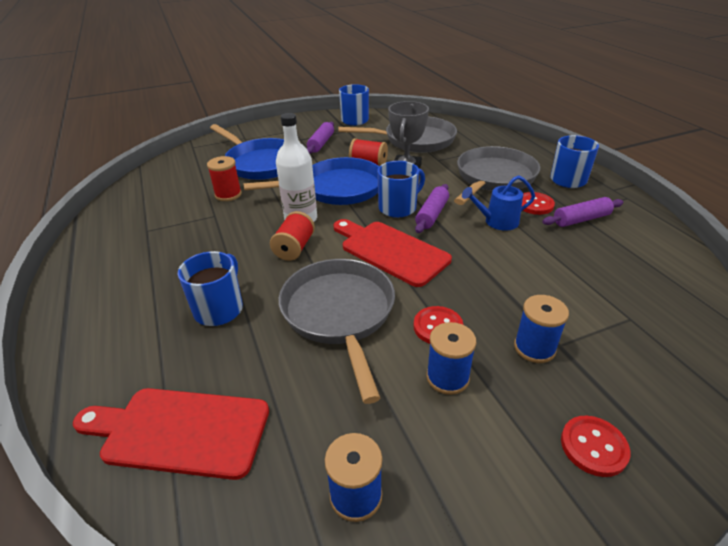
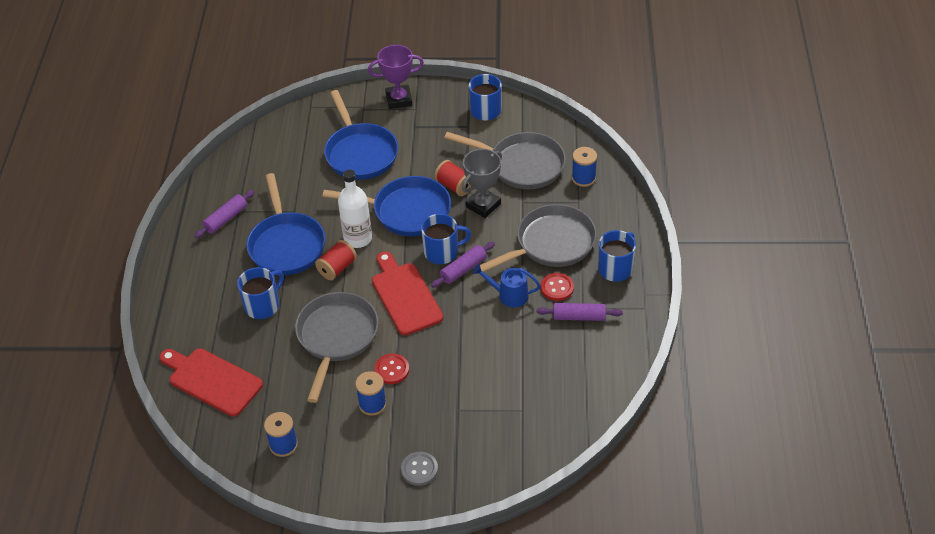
camera: 25 degrees right, 10 degrees up
(220, 243) = (286, 244): none -> blue pan
(228, 194) = (314, 188): red spool -> none
(274, 128) = (399, 100): none -> purple trophy
(321, 143) = (430, 140): purple rolling pin -> purple rolling pin (226, 219)
(534, 348) = (440, 406): blue spool -> blue spool (583, 178)
(593, 447) = (419, 469): red button -> grey button

